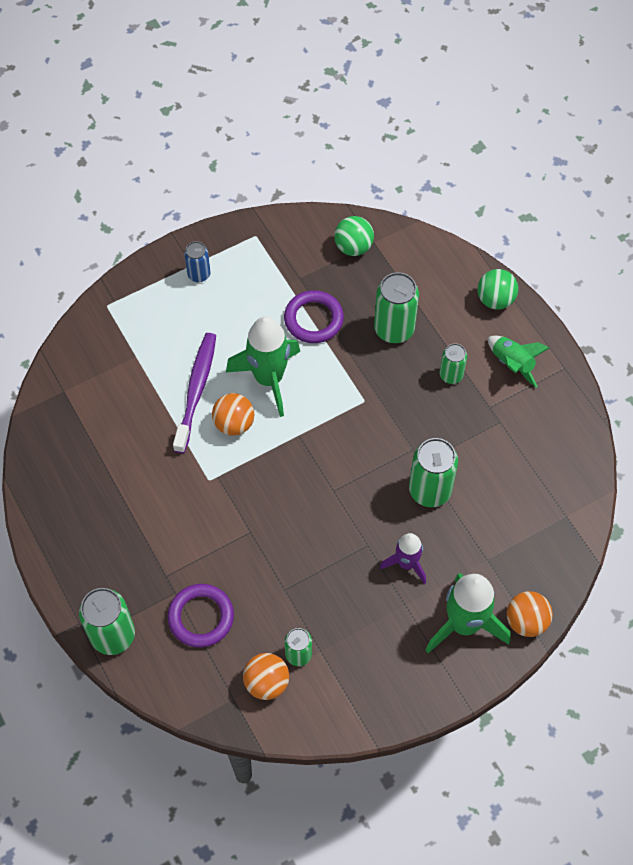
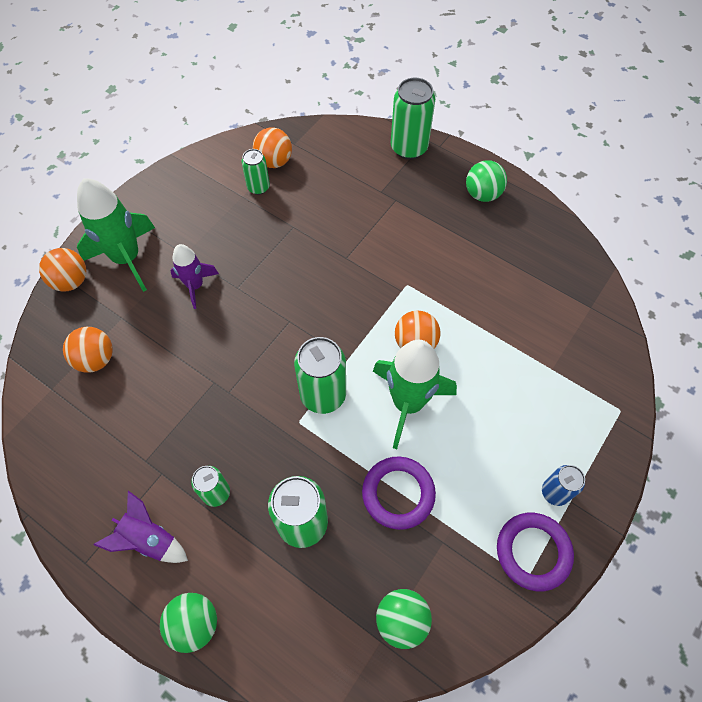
camera: 155 degrees right, 0 degrees up
(76, 543) = (482, 194): none -> green ball
(196, 390) = (471, 360): purple toothbrush -> none
(201, 617) = (349, 183): purple ring -> purple ring (533, 552)
(430, 490) = (196, 358): green can -> green can (323, 395)
(512, 364) = (149, 539): green rocket -> purple rocket
(520, 527) = (96, 359): none -> orange ball

